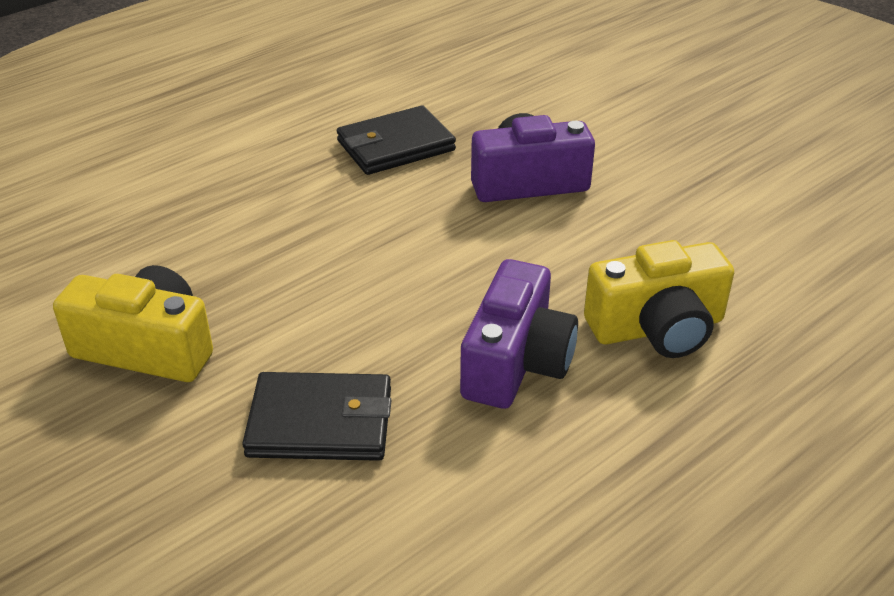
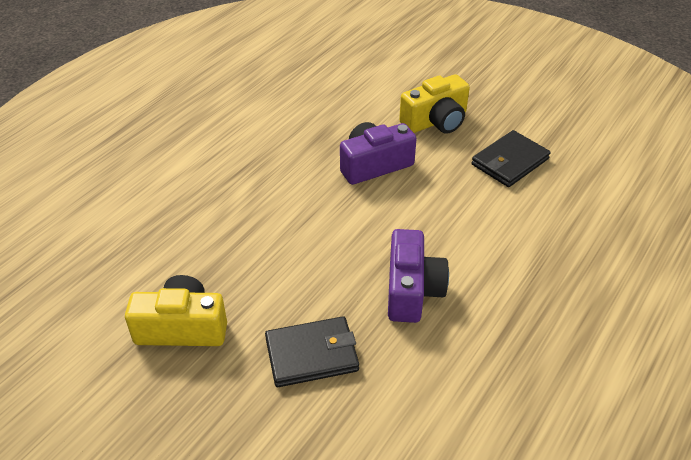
camera: 15 degrees left, 5 degrees up
(395, 146) = (282, 153): black wallet -> black wallet (510, 162)
(657, 328) = (484, 251): yellow camera -> yellow camera (436, 121)

